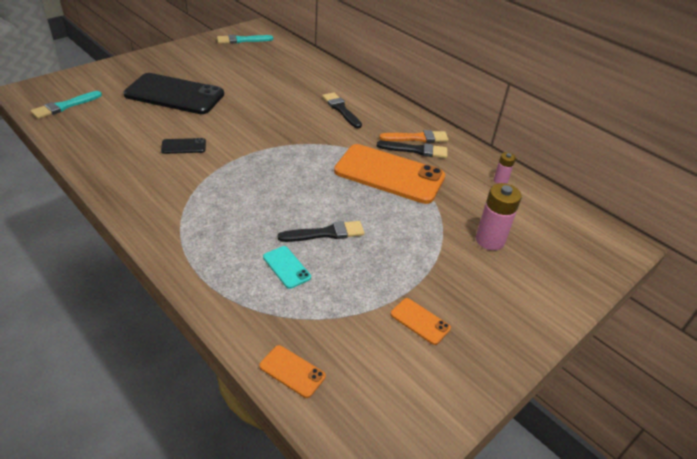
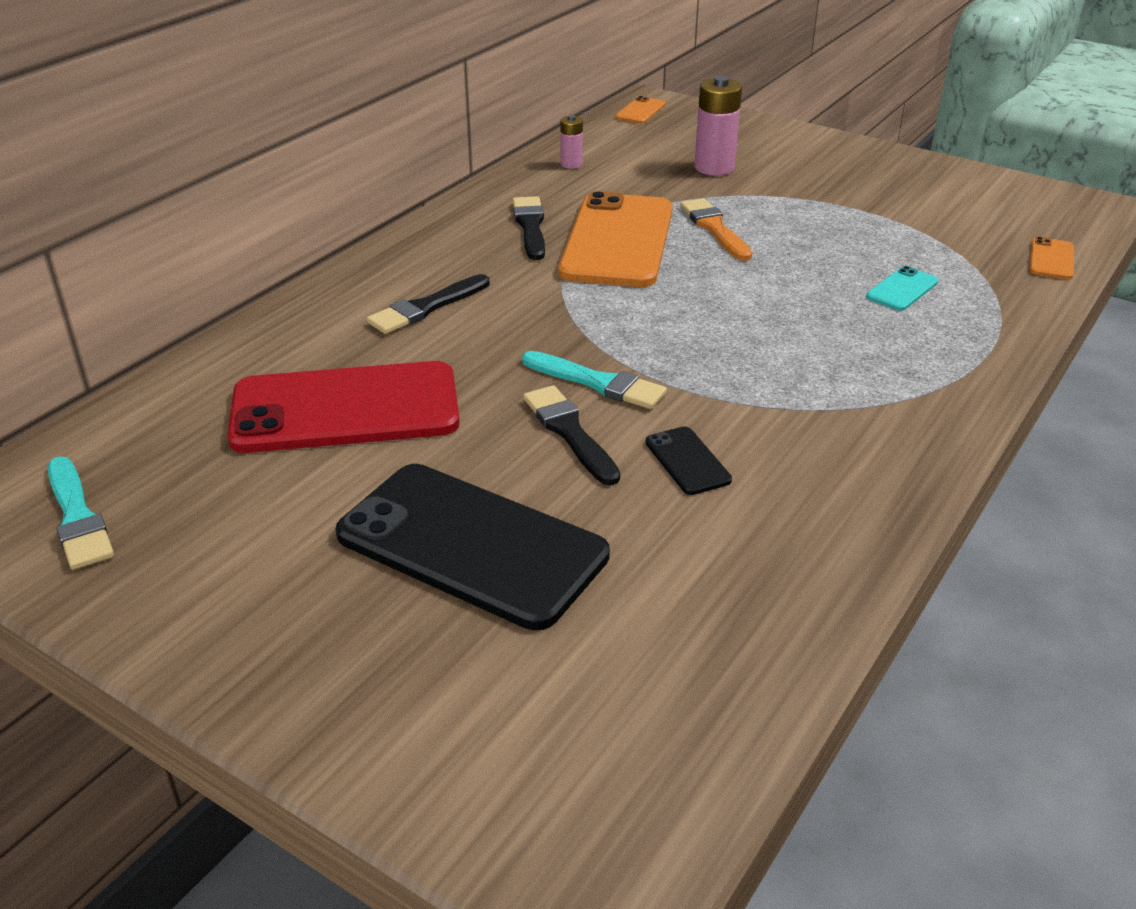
camera: 100 degrees left, 5 degrees down
(64, 106) = (645, 737): turquoise brush -> turquoise brush (598, 383)
(174, 94) = (471, 545): black phone -> black phone turned 60 degrees counterclockwise
(272, 83) = (345, 409): none -> red phone
(325, 233) = (806, 272): black brush -> black brush (569, 432)
(417, 138) = (490, 228): orange brush -> orange brush (714, 228)
(420, 321) = (897, 199): orange phone -> orange phone (640, 111)

